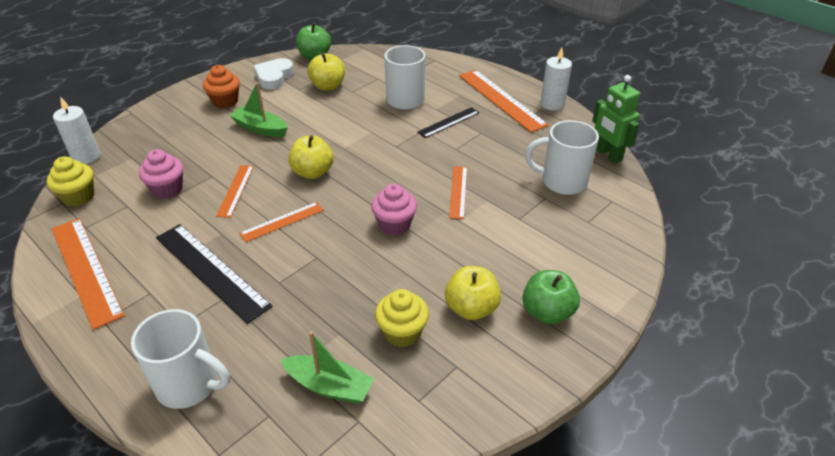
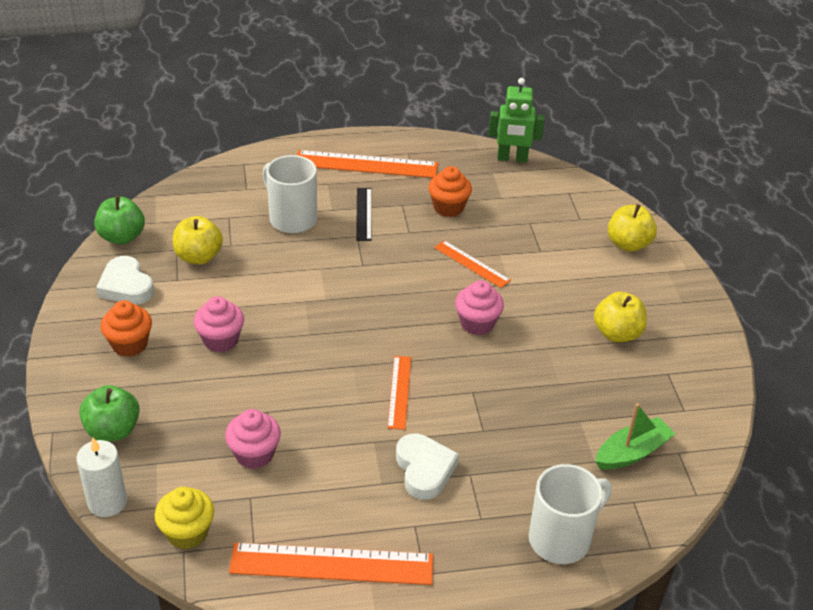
camera: 55 degrees left, 0 degrees up
(211, 271) = (424, 469): black ruler -> white heart
(235, 190) = (314, 403): orange ruler -> none
(260, 128) = (221, 340): green boat -> pink cupcake
(312, 172) = (343, 338): yellow apple -> yellow apple (628, 244)
(402, 332) = (610, 384): yellow cupcake -> none
(506, 153) = (448, 207): none -> orange cupcake
(547, 312) = (655, 298): green apple -> green apple (113, 430)
(552, 104) = (409, 142): white candle -> none
(562, 182) = (520, 202): white mug -> none

